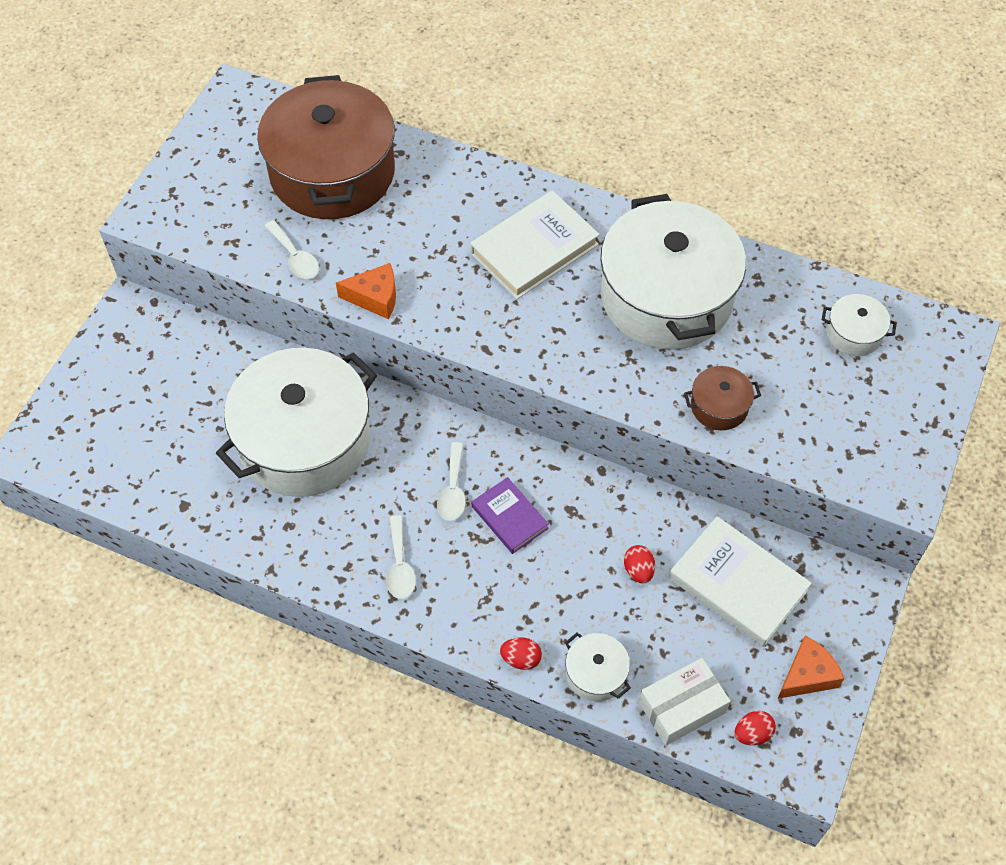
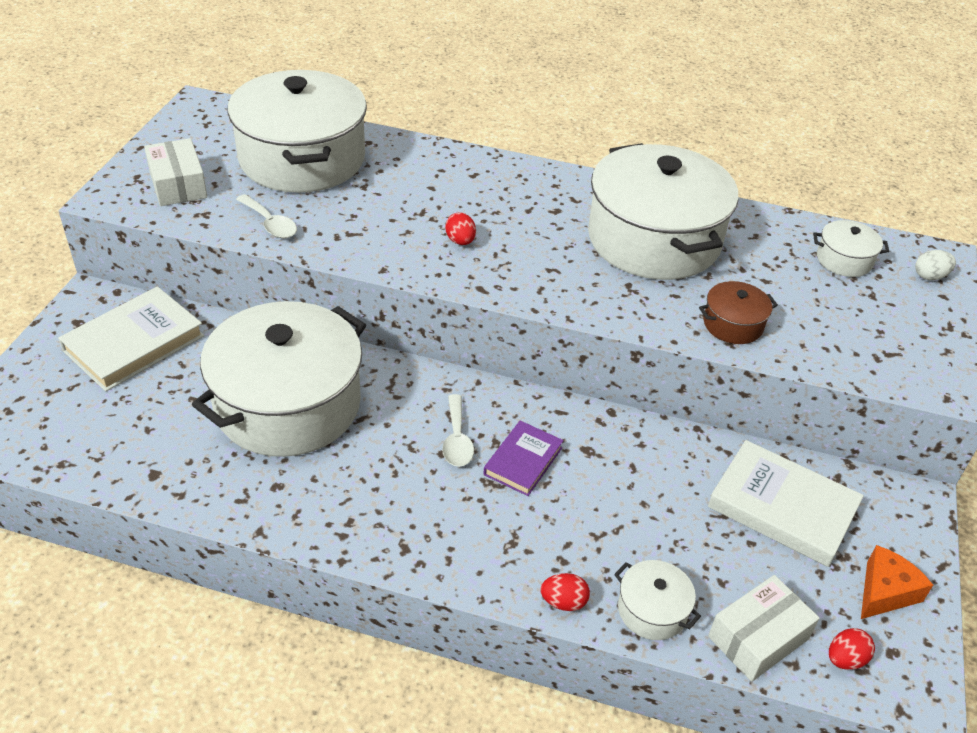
camera: 10 degrees left, 15 degrees down
(210, 202) = (178, 184): none -> white box
(332, 173) = (302, 158): brown pot -> white pot
(375, 297) = (358, 252): orange cheese -> none
(400, 565) = (409, 516): white spoon -> none
(509, 517) = (523, 461): purple book -> purple book turned 75 degrees clockwise
(534, 249) = (514, 208): white book -> white book (134, 343)
(638, 570) = (673, 502): red egg -> red egg (460, 241)
(936, 359) = (930, 276): none -> white egg

